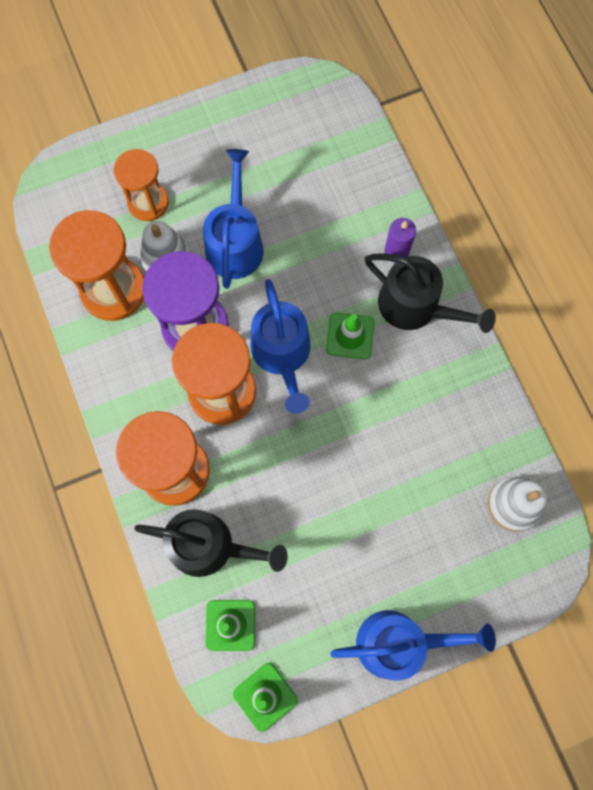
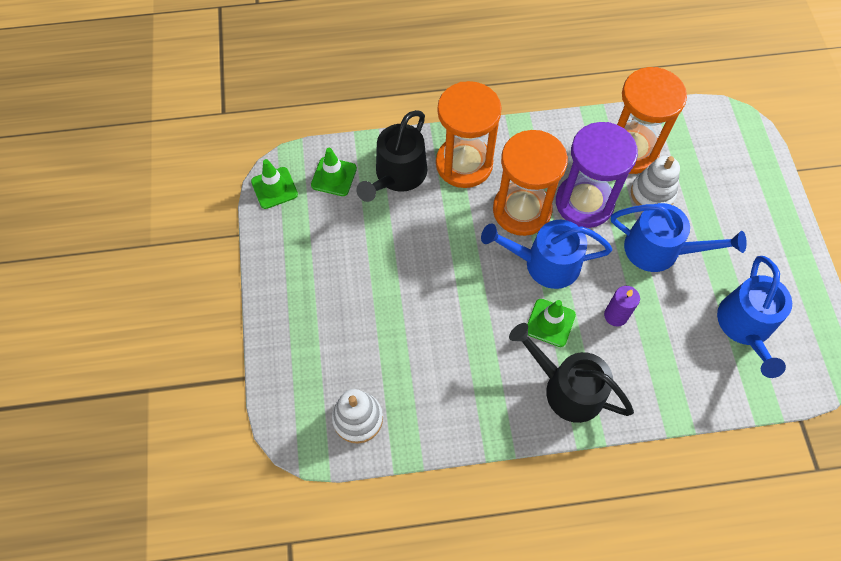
camera: 105 degrees right, 10 degrees down
(148, 203) = (709, 190): orange hourglass -> none
(396, 251) = (628, 387): purple candle -> purple candle (616, 315)
(399, 643) = (277, 290): blue watering can -> blue watering can (745, 326)
(415, 307) = (567, 388): black watering can -> black watering can turned 75 degrees clockwise

